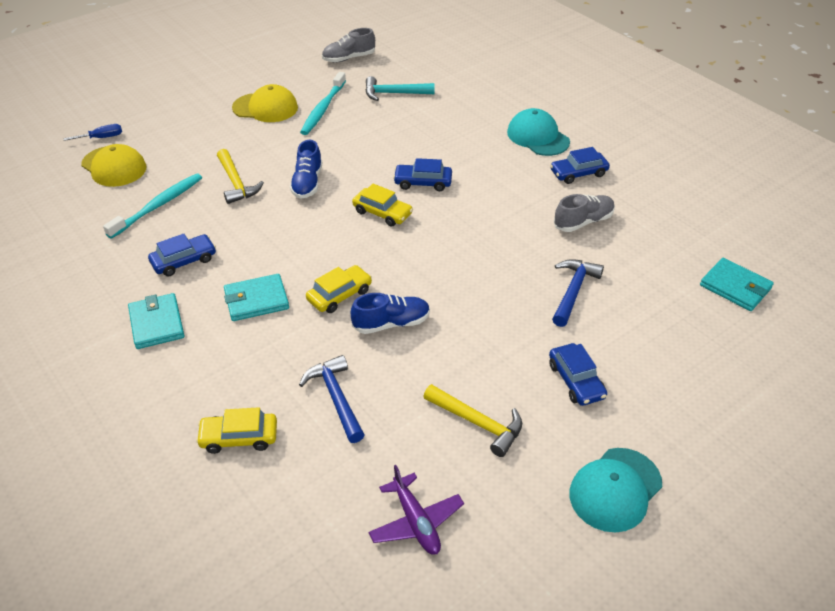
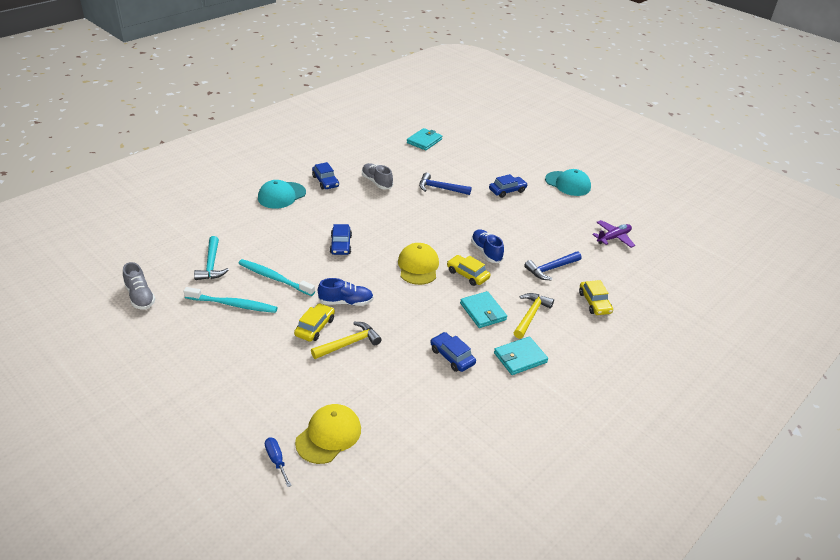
camera: 100 degrees left, 5 degrees down
(158, 205) = (386, 387): turquoise toothbrush -> turquoise toothbrush (274, 278)
(265, 108) = (227, 342): yellow cap -> yellow cap (418, 266)
(382, 213) = (379, 261): yellow car -> yellow car (315, 327)
(478, 423) = (547, 220): yellow hammer -> yellow hammer (530, 315)

